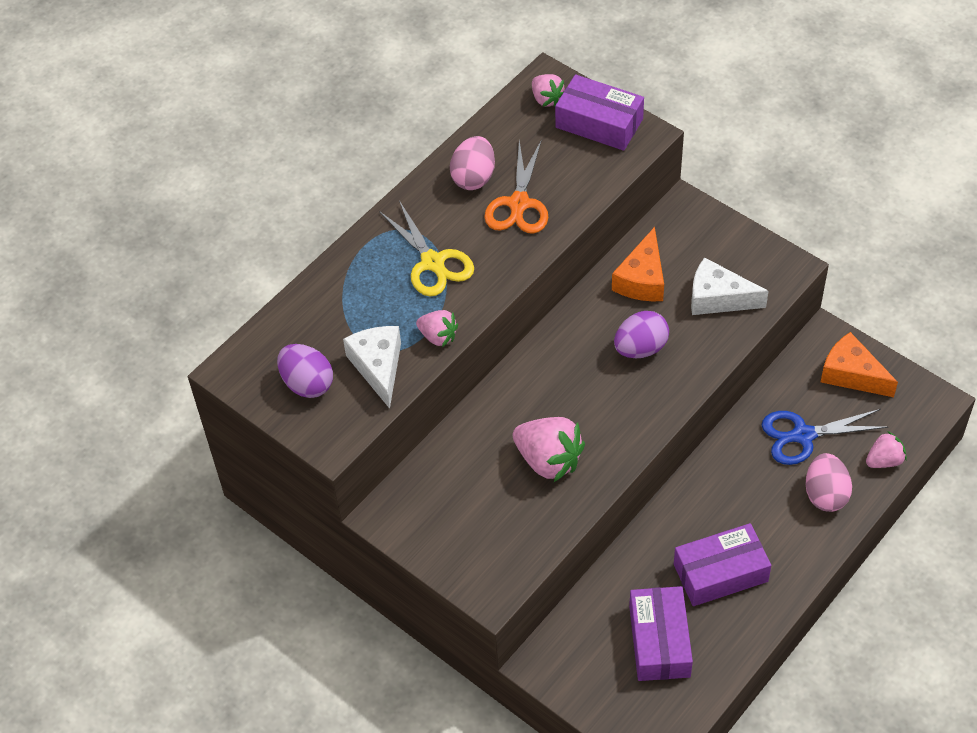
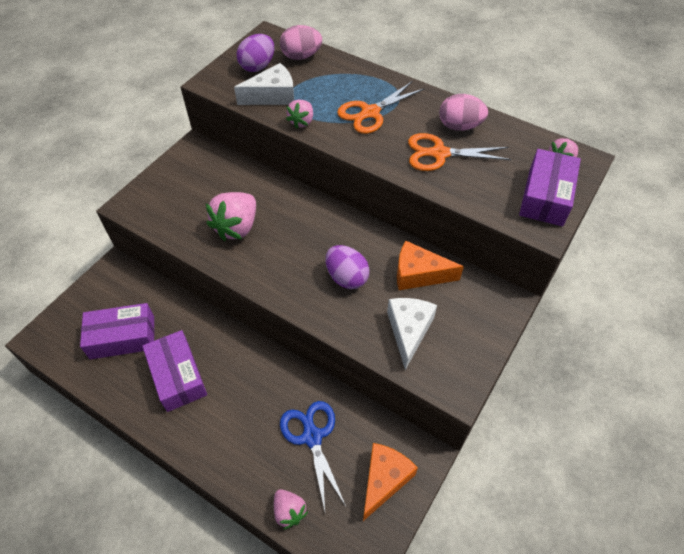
camera: 80 degrees right, 0 degrees up
(433, 262) = (370, 113): yellow scissors -> orange scissors
(825, 494) = (251, 457): pink egg -> pink egg (301, 56)

